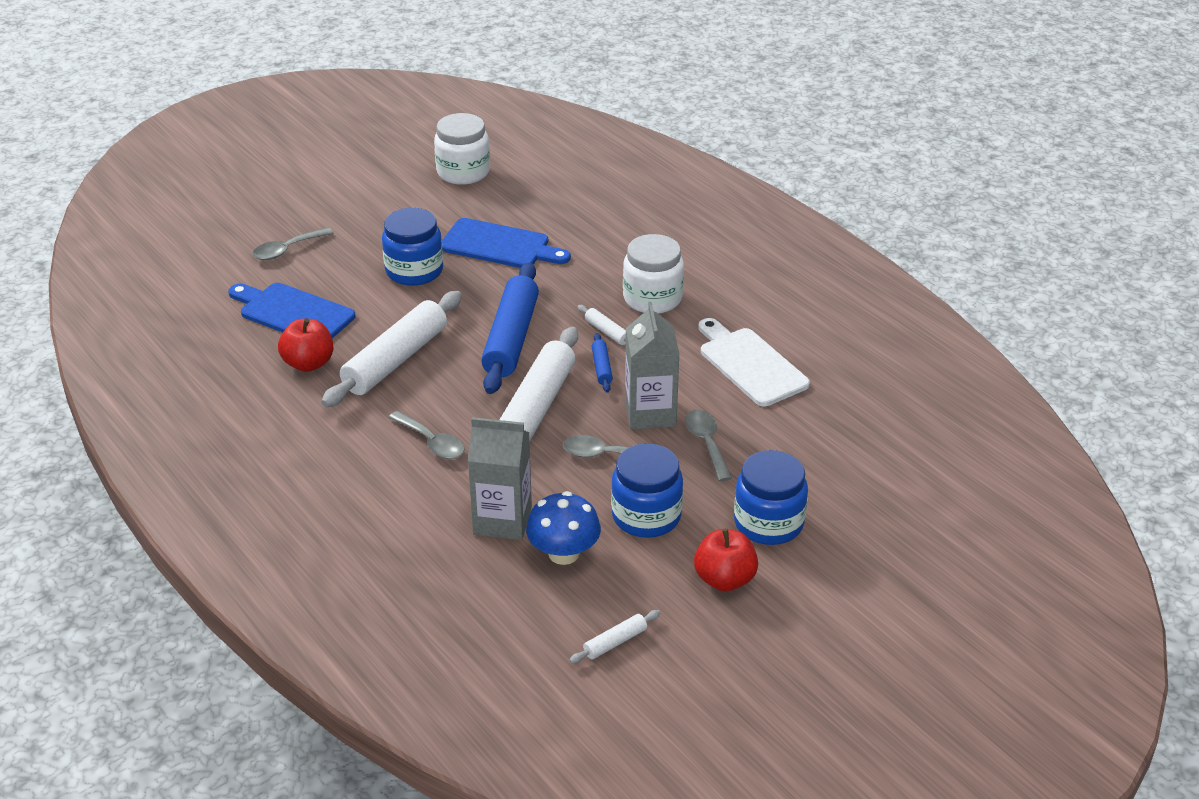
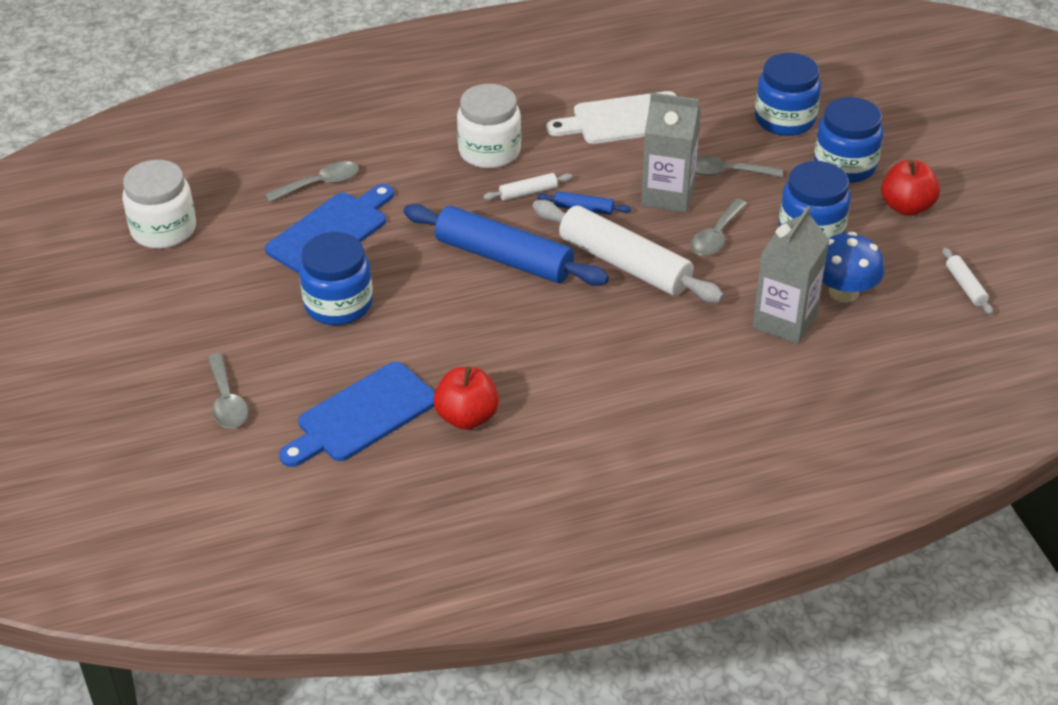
camera: 70 degrees left, 5 degrees up
(395, 360) = (496, 348): white rolling pin -> none
(432, 442) = (648, 346): grey spoon -> grey spoon (320, 184)
(820, 468) = (785, 119): none -> blue jar

